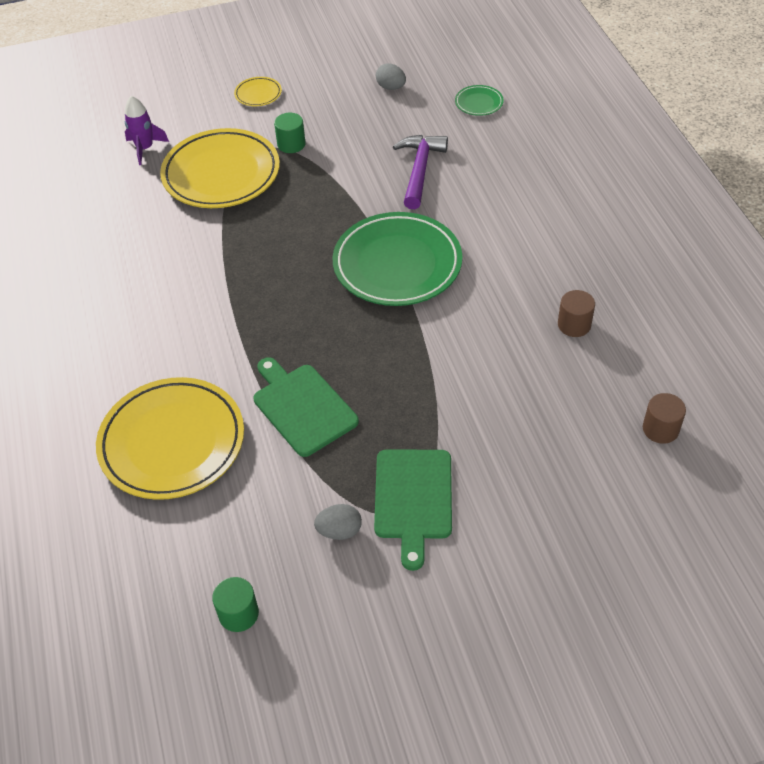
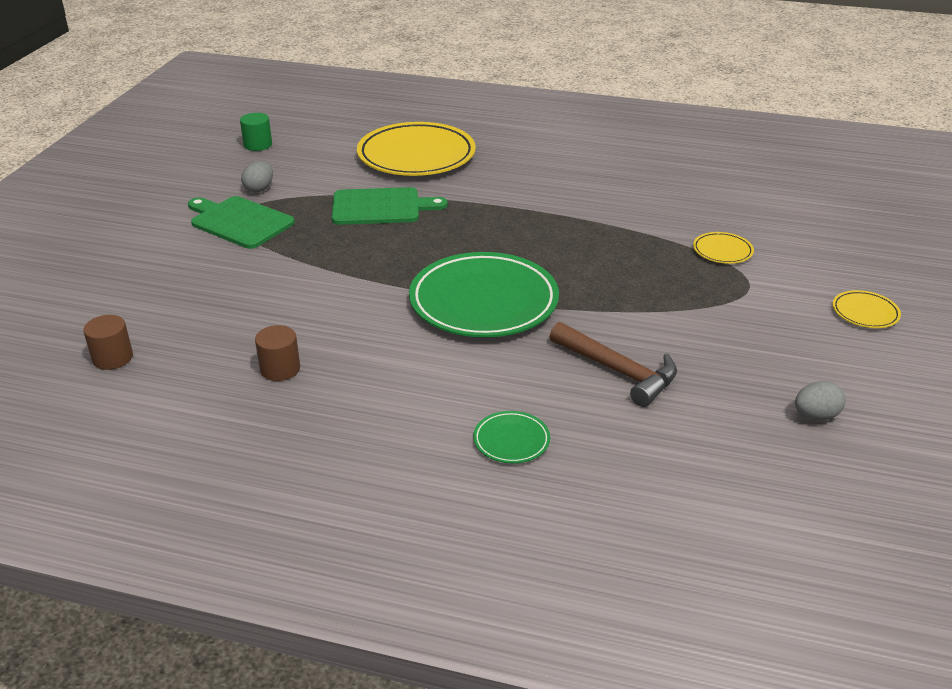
camera: 120 degrees right, 15 degrees down
(145, 148) = (802, 224): purple rocket -> none
(221, 174) = (722, 251): yellow plate -> yellow plate, size x0.43
(291, 144) = (742, 304): green cylinder -> none
(419, 170) = (618, 371): purple hammer -> brown hammer
(479, 103) = (722, 479): green plate -> green plate (511, 440)

